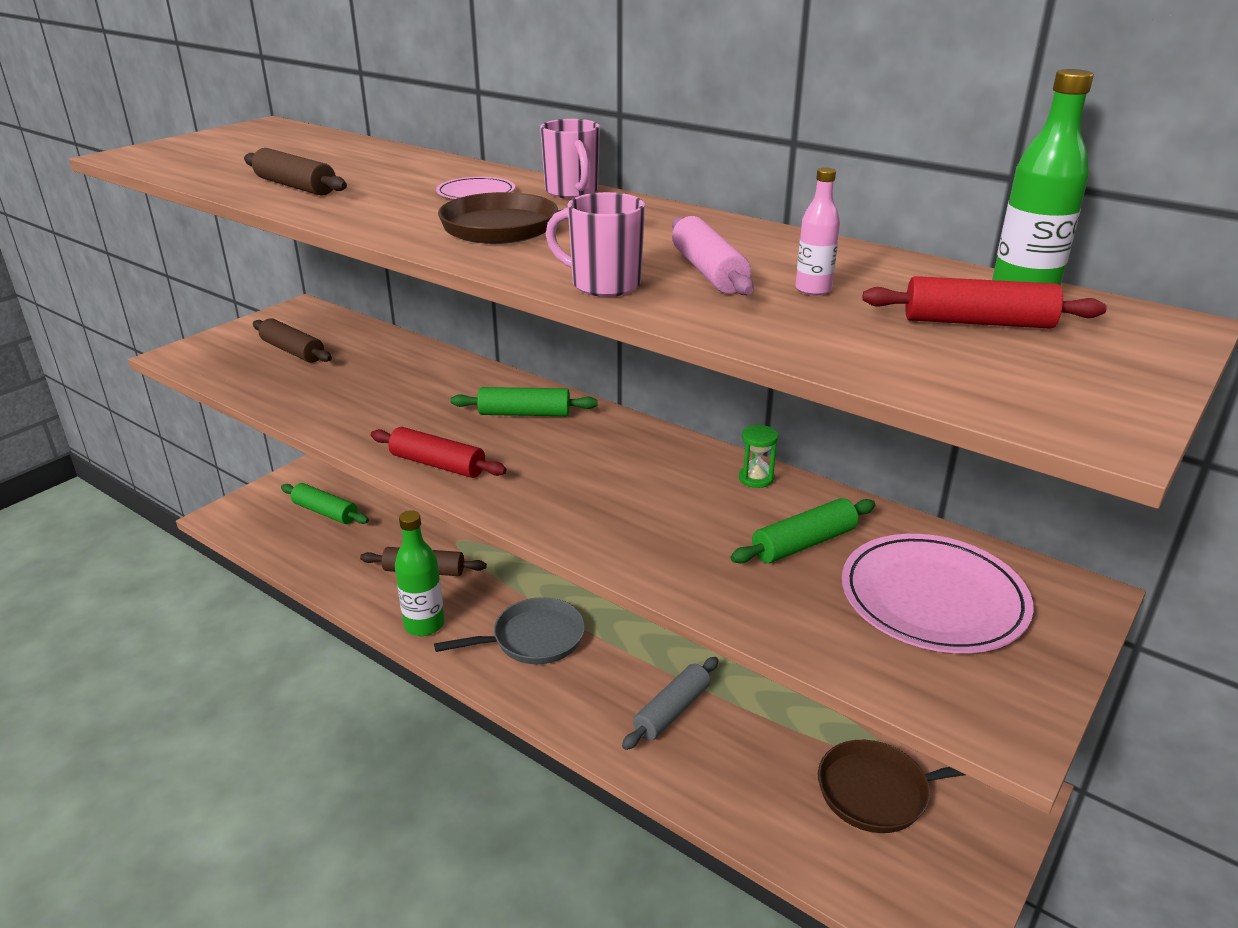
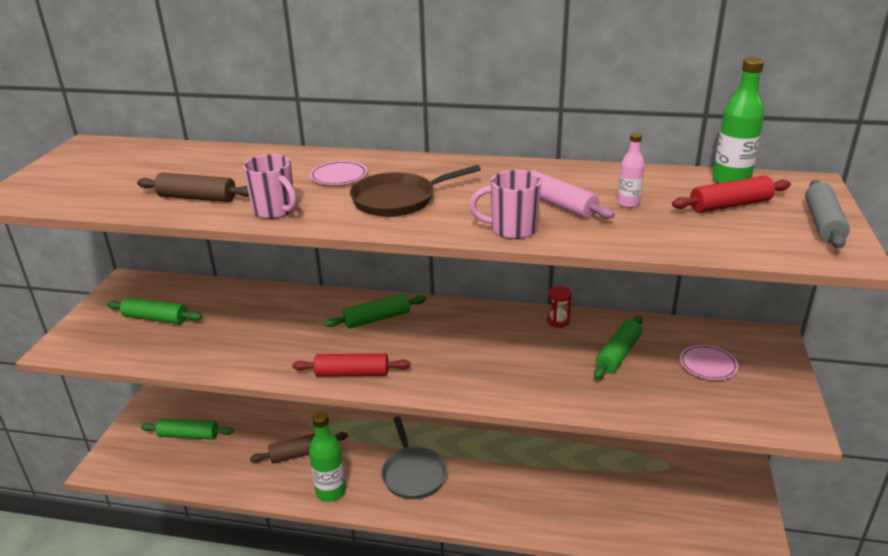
camera: 25 degrees left, 0 degrees up
(293, 351) = (156, 318): brown rolling pin -> green rolling pin
(533, 639) = (413, 474): grey pan -> grey pan turned 120 degrees clockwise
(572, 192) = (402, 162): pink mug -> pink mug (275, 211)
(672, 711) = (533, 487): grey rolling pin -> grey rolling pin (823, 223)
(756, 478) = (558, 321): green hourglass -> red hourglass
(879, 792) = (676, 489): brown pan -> none
(933, 599) = (708, 365): pink plate -> pink plate, size x0.51

